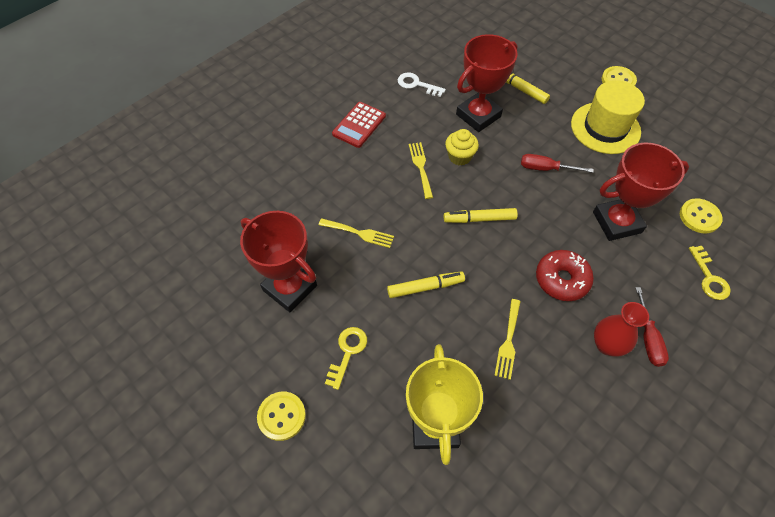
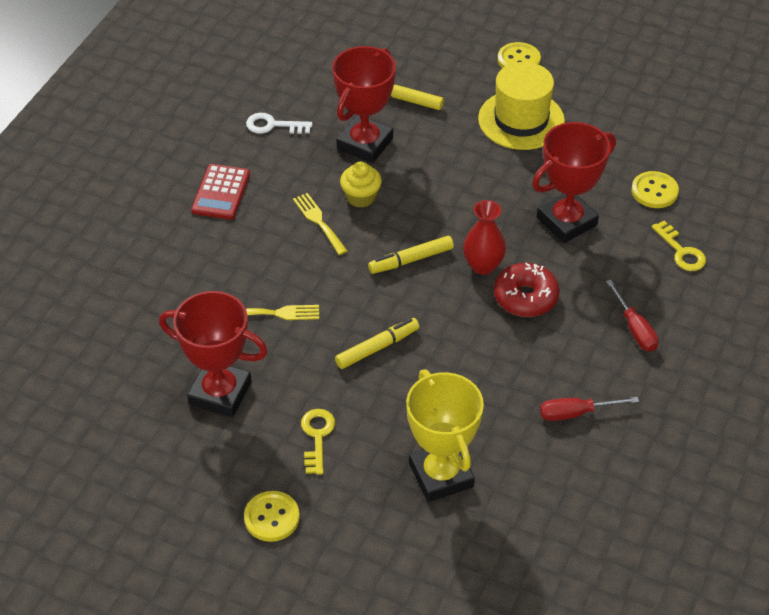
camera: 20 degrees left, 10 degrees down
(508, 342) = (489, 375): yellow fork -> none
(545, 168) = (467, 184): red screwdriver -> red screwdriver (576, 413)
(607, 345) = (594, 347): red vase -> red vase (483, 266)

